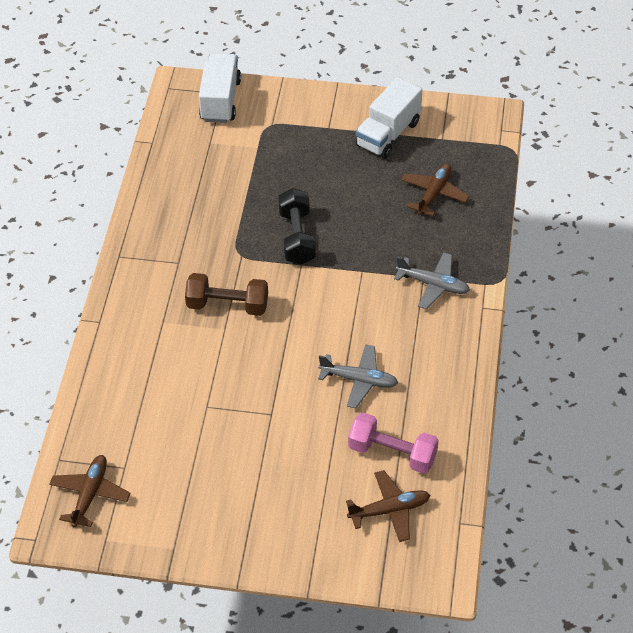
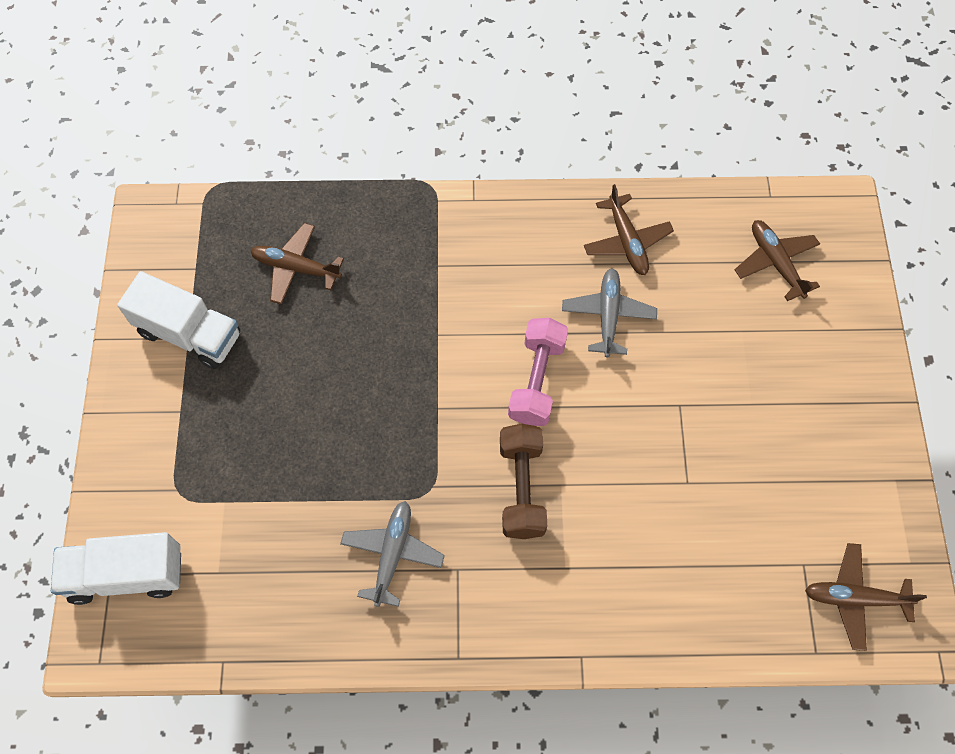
camera: 100 degrees left, 15 degrees up
(297, 237) = (391, 421): black dumbbell -> none
(392, 453) = (701, 269): pink dumbbell -> pink dumbbell (537, 380)
(427, 405) = (627, 241): none -> brown plane
(433, 285) = (447, 253): grey plane -> grey plane (392, 554)

